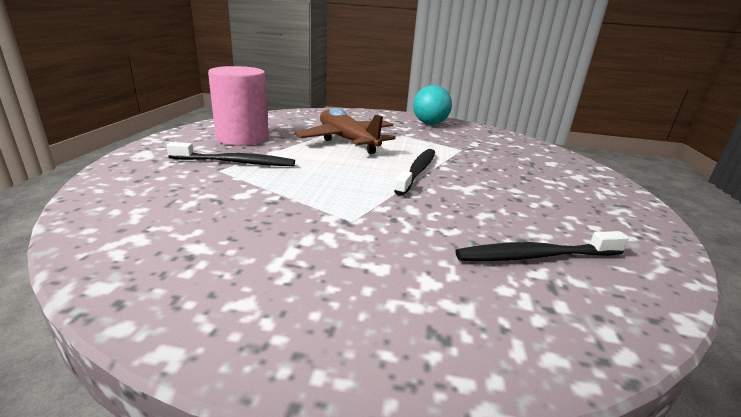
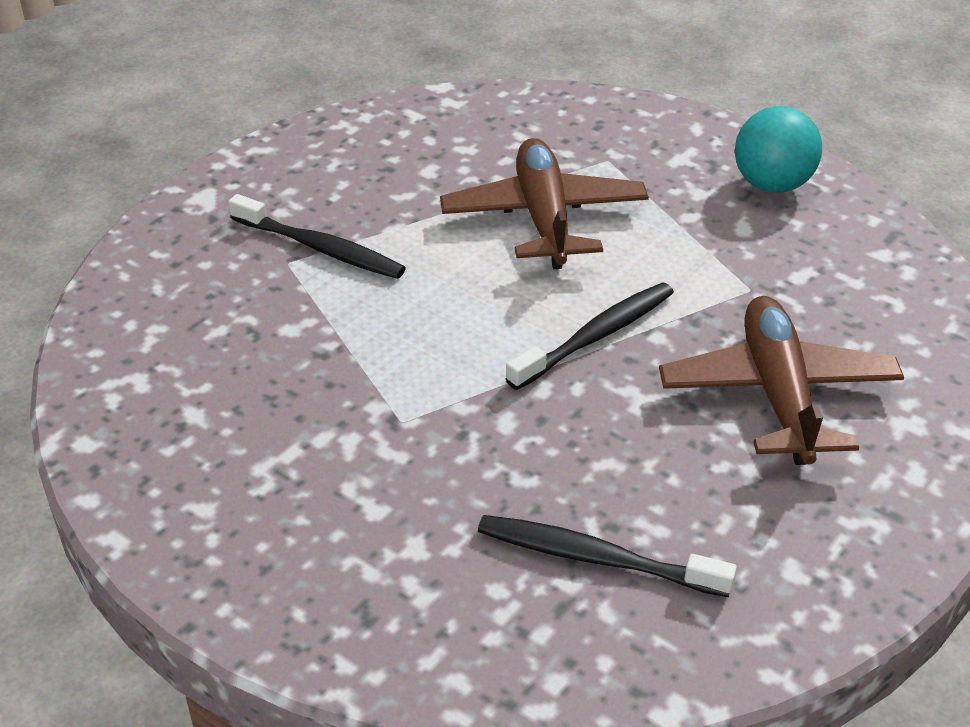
camera: 30 degrees right, 15 degrees up
(242, 138) = (367, 177): pink cylinder -> none
(519, 176) = (778, 394): none -> brown plane

